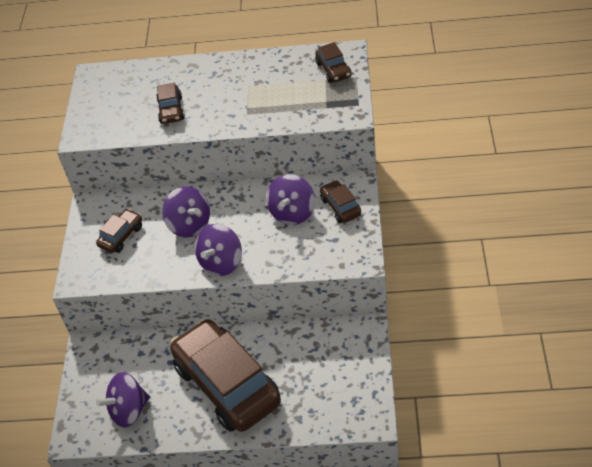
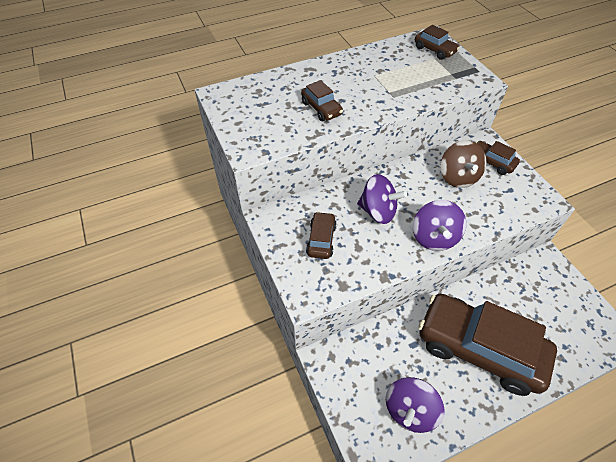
camera: 30 degrees left, 5 degrees up
(292, 213) = (458, 177): purple spinning top -> brown spinning top

